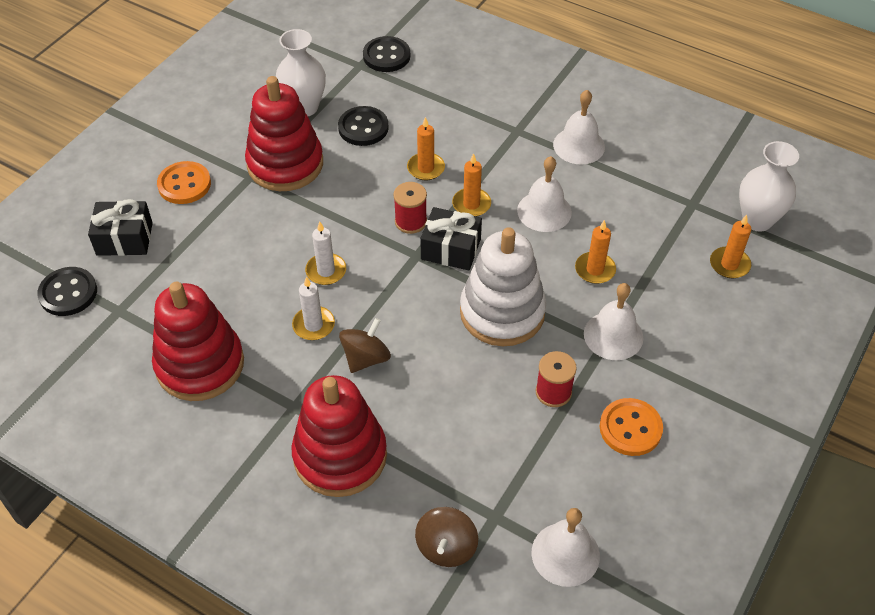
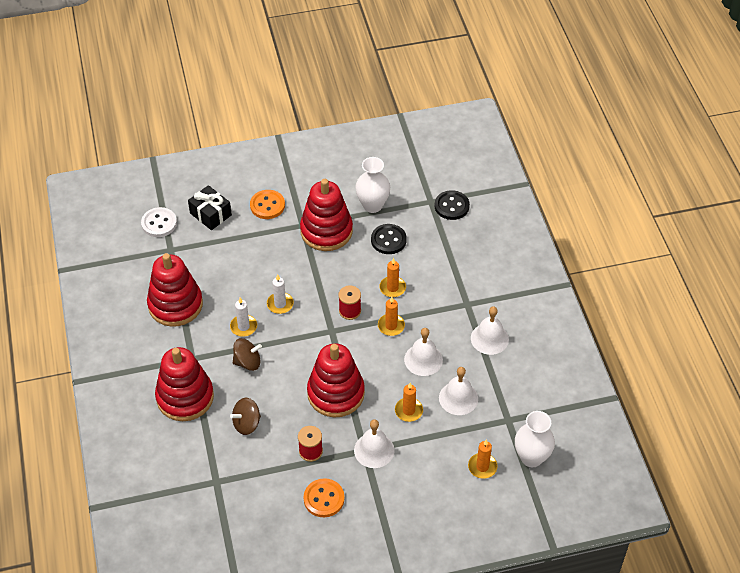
camera: 45 degrees right, 0 degrees up
(68, 293) = (159, 223): black button -> white button
(446, 547) = (181, 475): brown spinning top -> brown spinning top (247, 423)
(451, 249) = (351, 341): black gift -> none
(502, 312) = (336, 393): white stacking toy -> red stacking toy
(565, 554) = (225, 524): white bell -> white bell (458, 398)

